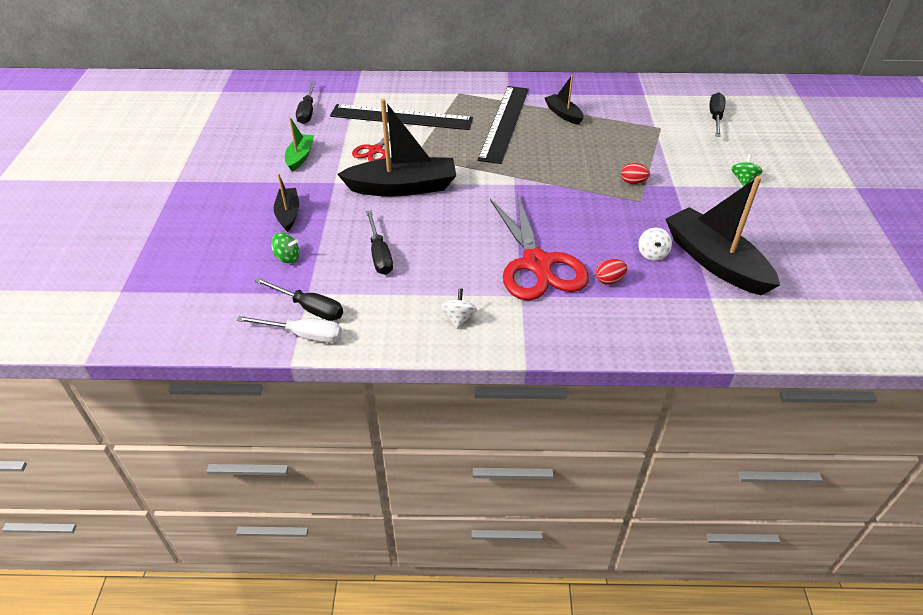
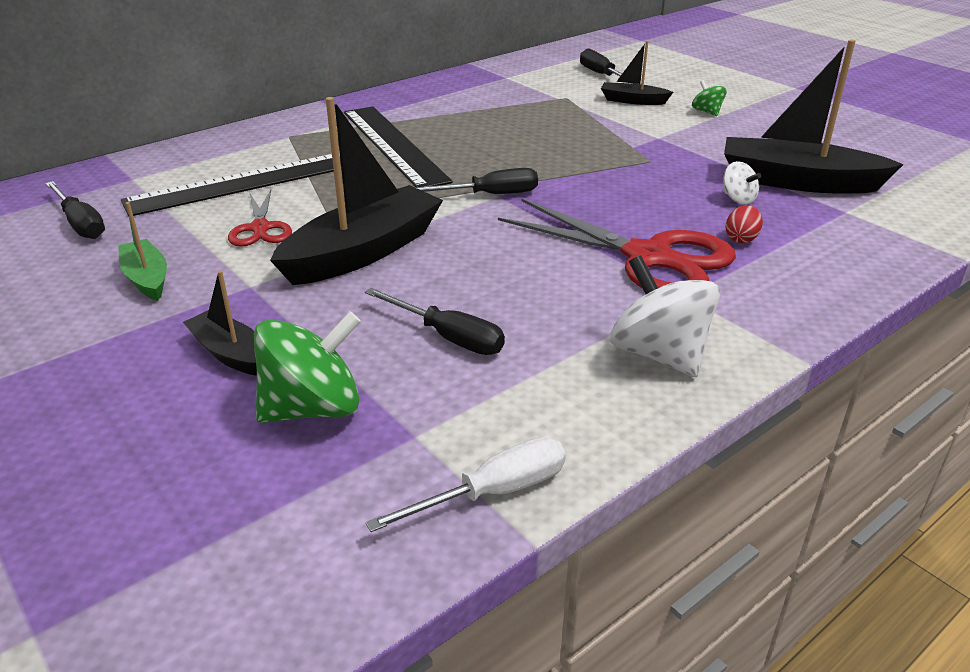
camera: 40 degrees left, 10 degrees down
(287, 258) = (313, 408): green spinning top -> green spinning top, size x1.96
(309, 308) = (448, 453): black screwdriver -> black screwdriver (490, 195)
(459, 318) = (659, 354): white spinning top -> white spinning top, size x1.96
(563, 114) = (449, 117): black boat -> black boat (632, 101)
(633, 182) = (617, 148): red egg -> none

